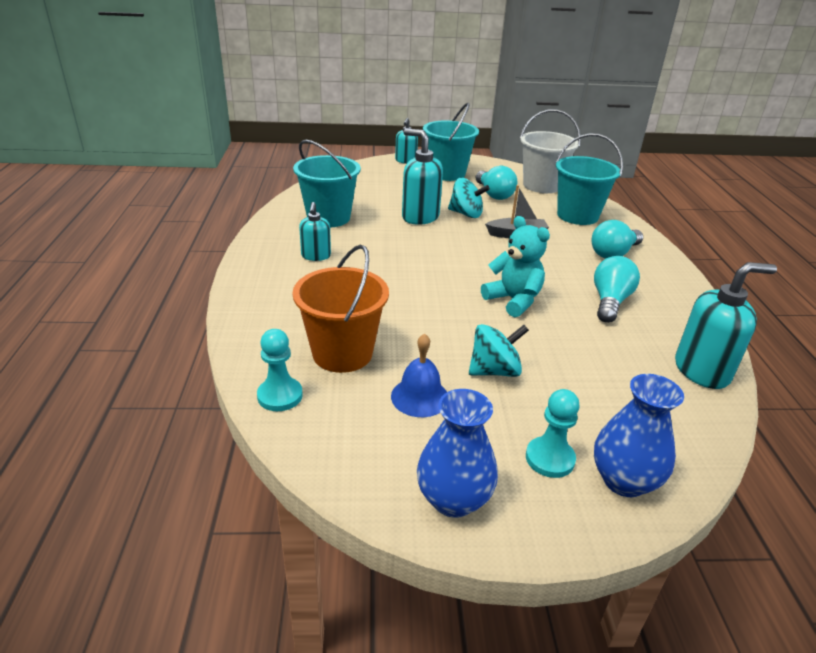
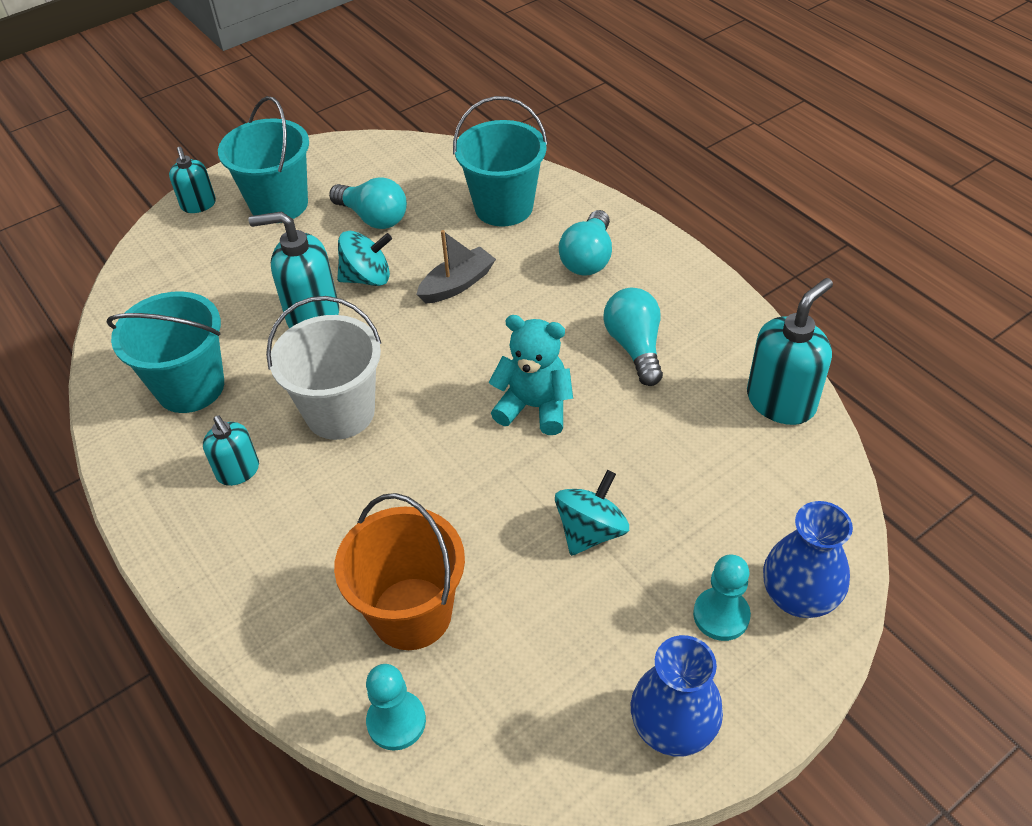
camera: 30 degrees left, 15 degrees up
(420, 397) = (544, 620): blue bell -> none
(541, 185) = (421, 167): white bucket -> white bucket (340, 412)

